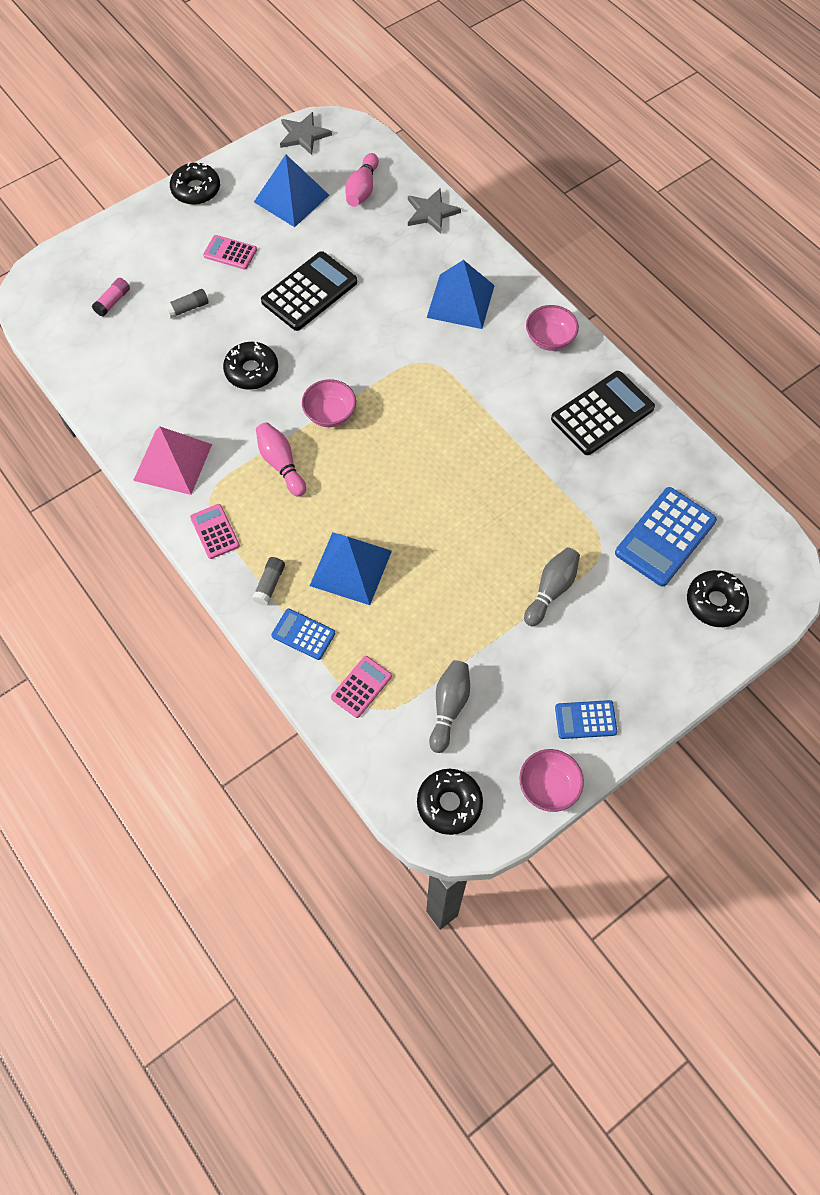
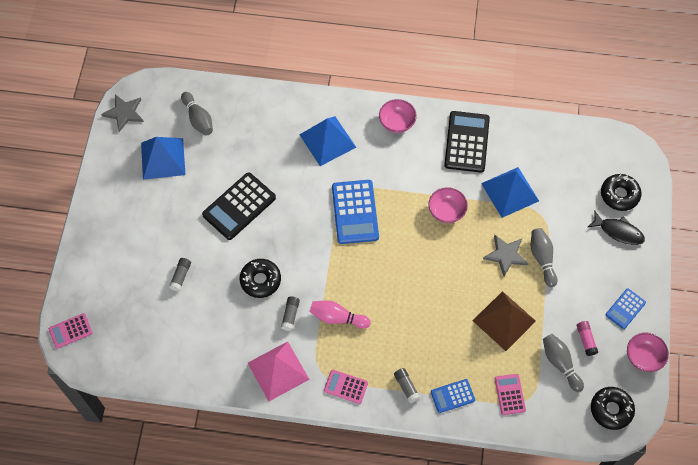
camera: 45 degrees left, 0 degrees up
(113, 302) = (131, 311): pink glue stick -> pink glue stick (586, 340)
(196, 190) = (99, 201): black donut -> none
(230, 253) = (166, 222): pink calculator -> pink calculator (70, 331)
(241, 424) = (290, 315): none -> grey glue stick
(309, 292) = (239, 206): black calculator -> black calculator turned 135 degrees counterclockwise
(330, 414) = (331, 266): pink bowl -> pink bowl (446, 211)
(351, 568) = (436, 339): blue pyramid -> blue pyramid (510, 192)
(362, 189) = (198, 119): pink bowling pin -> grey bowling pin
(431, 212) = (253, 101): grey star -> grey star (506, 255)
(439, 612) = (504, 321): none -> brown pyramid
(665, 537) = (564, 182): blue calculator -> blue calculator (355, 212)
(670, 637) = (618, 231): none -> black fish

